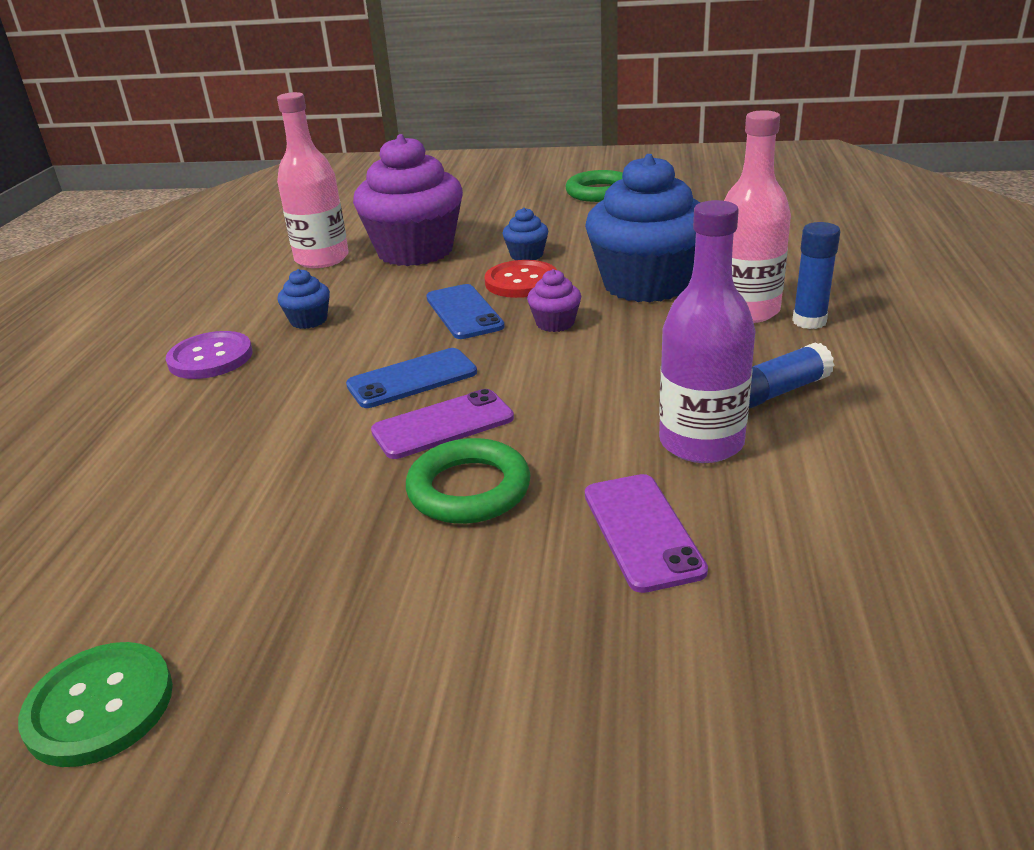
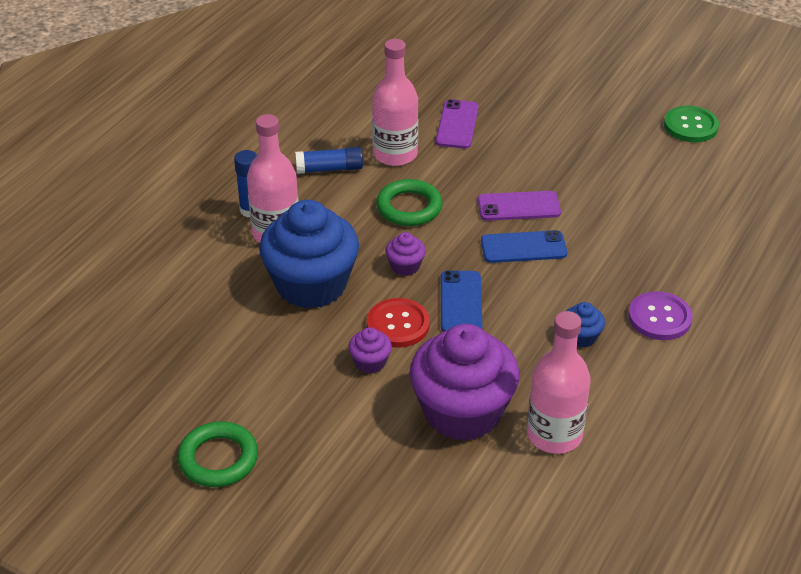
camera: 160 degrees left, 10 degrees up
(469, 489) = (521, 165): green ring -> green ring (409, 207)
(526, 255) = (370, 362): blue cupcake -> purple cupcake
(701, 442) = (395, 154): purple bottle -> pink bottle

